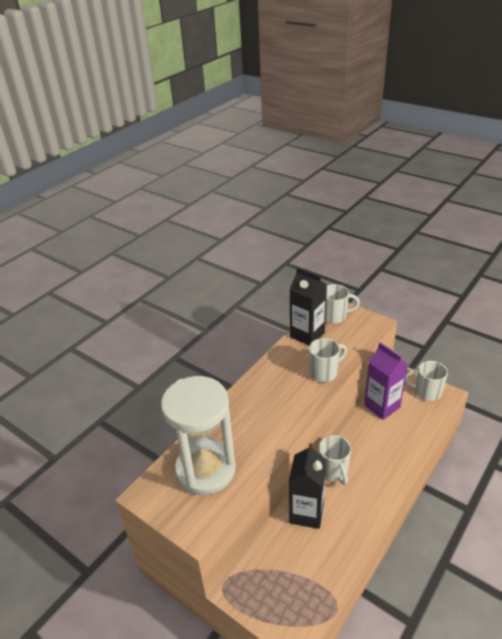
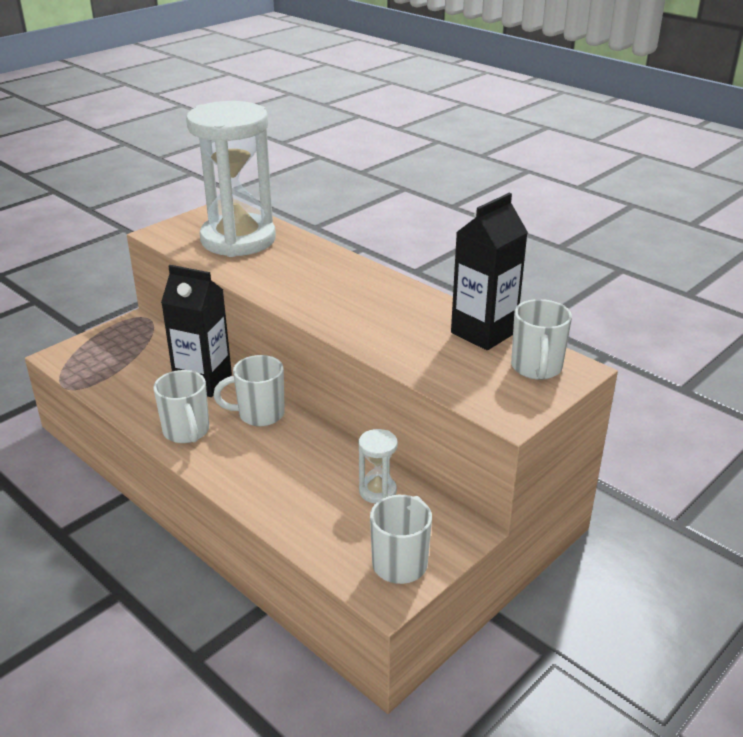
camera: 95 degrees right, 5 degrees down
(324, 372) = (380, 337): white mug -> white mug (186, 432)
(382, 406) = (377, 491): purple carton -> white hourglass

